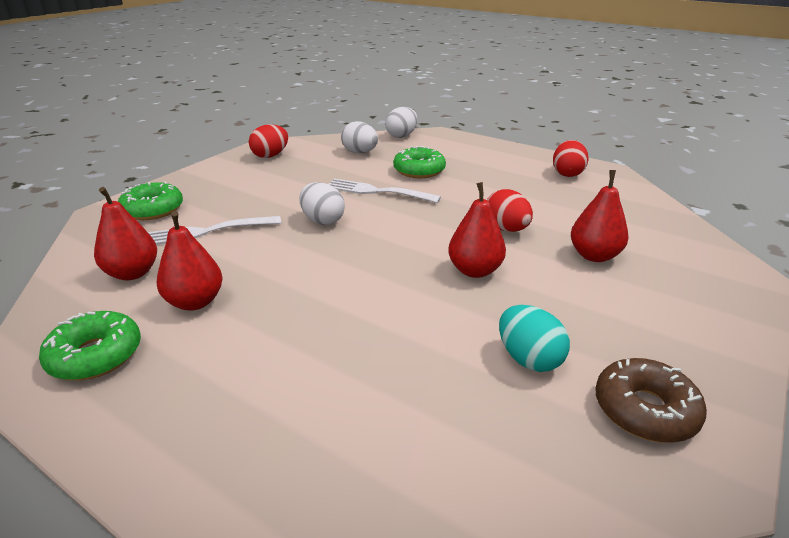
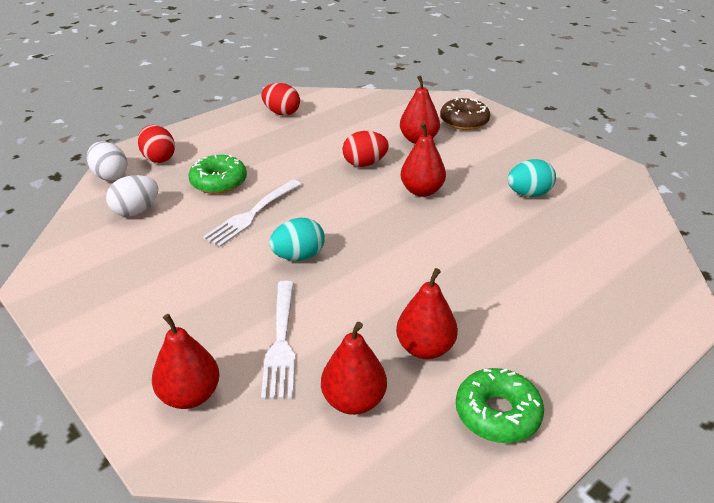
camera: 75 degrees left, 5 degrees up
(153, 210) = (190, 395): green donut -> red pear
(270, 156) = (83, 282): red egg -> red egg (159, 158)
(322, 221) = (298, 256): white egg -> turquoise egg
(645, 410) = (574, 170): brown donut -> brown donut (464, 121)

